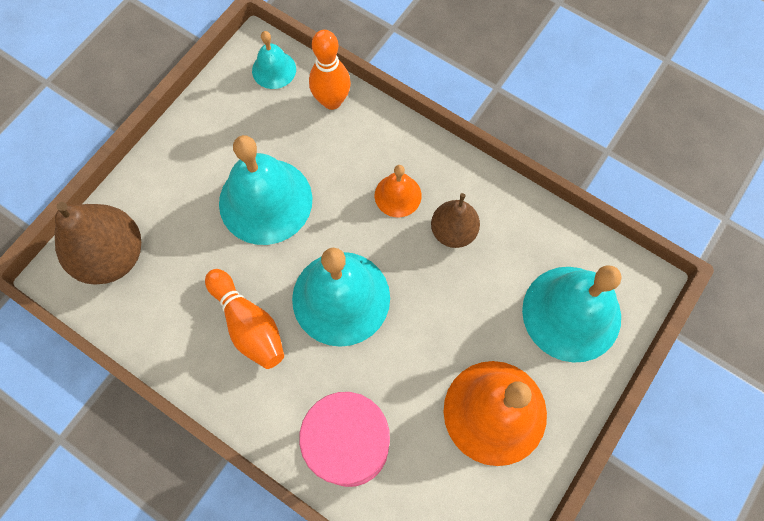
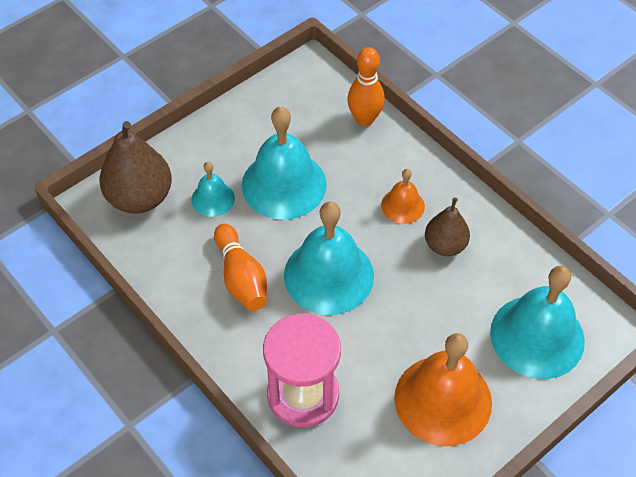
camera: 15 degrees right, 15 degrees down
(274, 69) = (320, 84): turquoise bell -> turquoise bell (213, 199)

